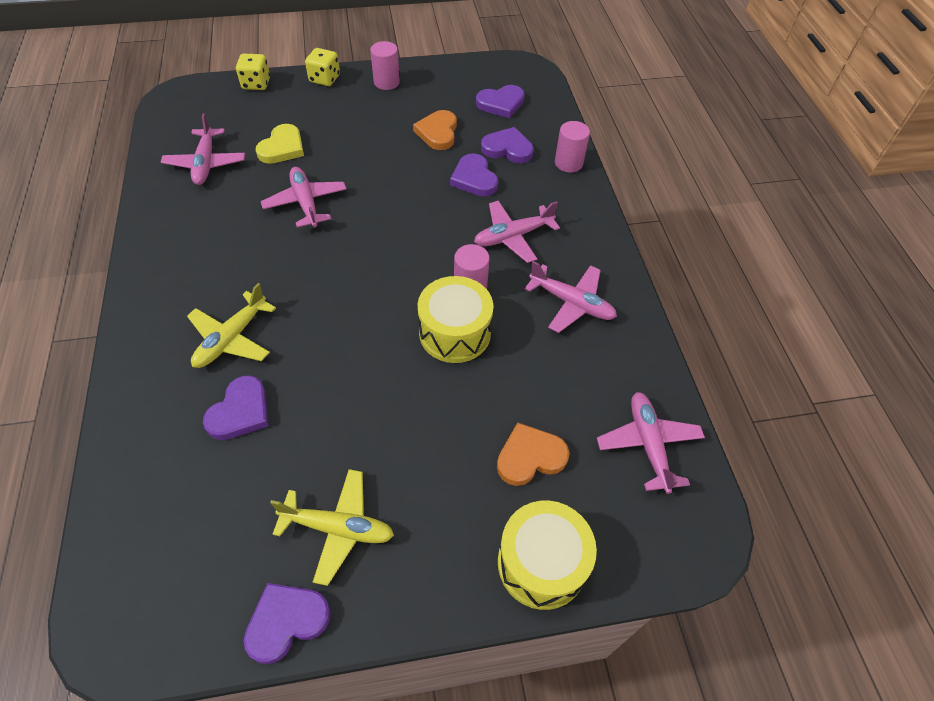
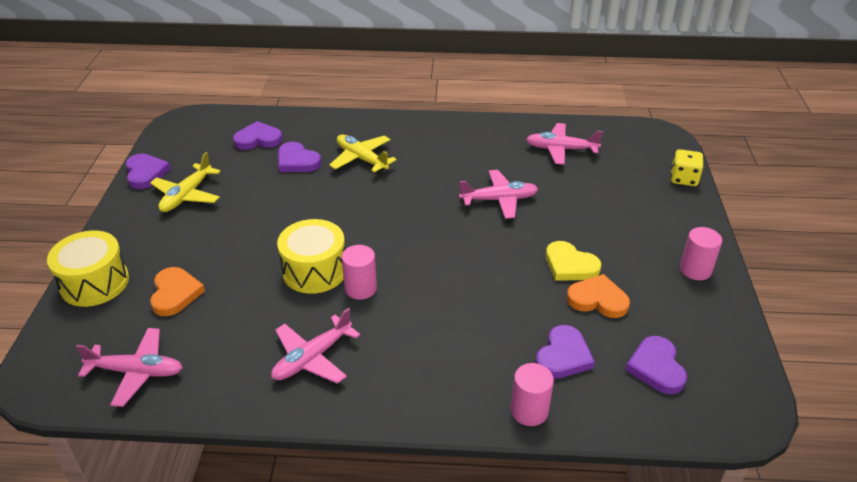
camera: 105 degrees right, 15 degrees down
(282, 148) = (579, 190): yellow heart -> yellow heart (570, 265)
(324, 79) = (697, 224): yellow dice -> none
(474, 178) = (514, 317): purple heart -> purple heart (258, 139)
(512, 236) = (417, 331): pink plane -> none

